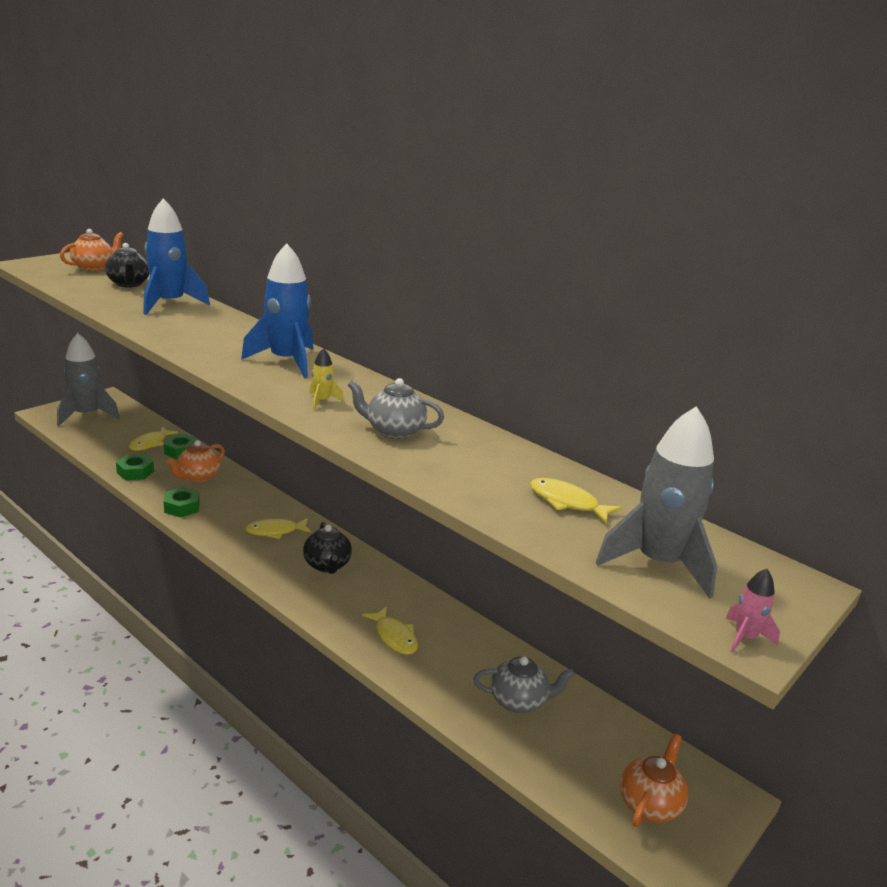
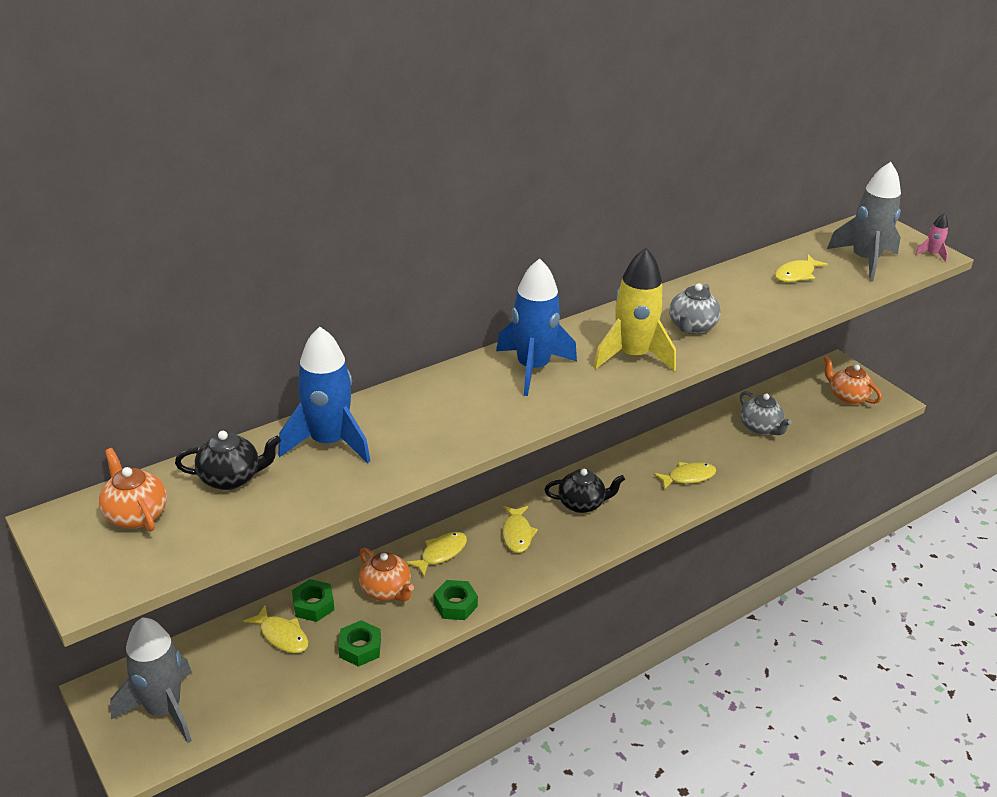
camera: 75 degrees left, 10 degrees up
(244, 496) = (441, 553): none -> yellow fish
(322, 401) = (632, 356): yellow rocket -> yellow rocket, size x2.30
(519, 701) = (760, 428): grey teapot -> grey teapot turned 135 degrees clockwise

